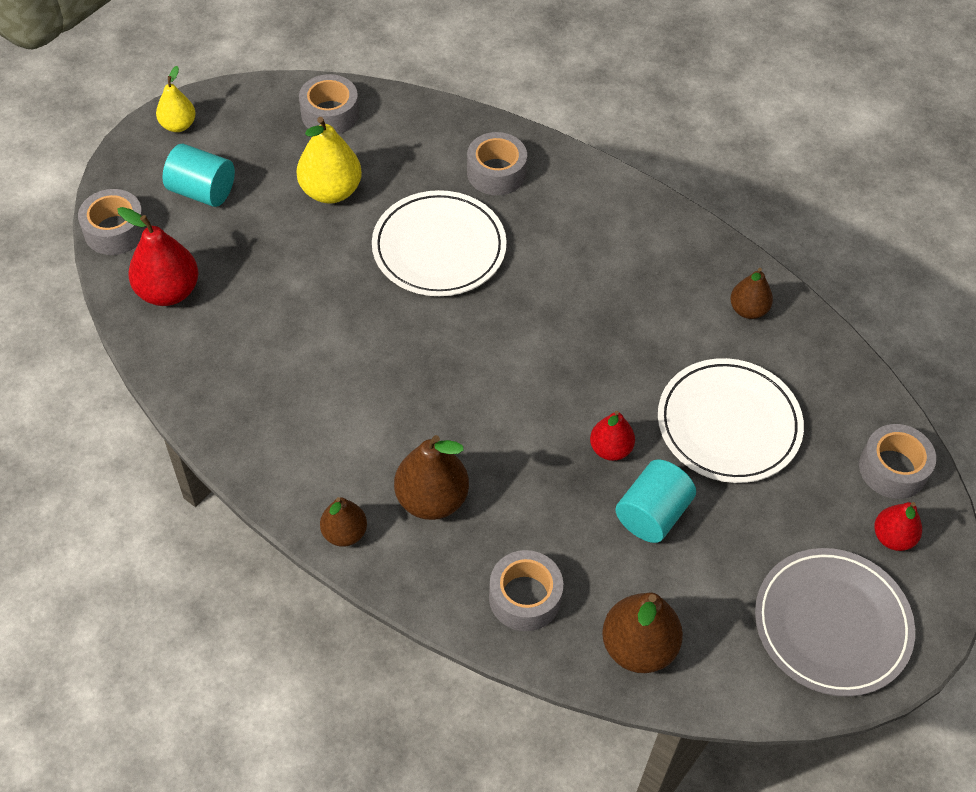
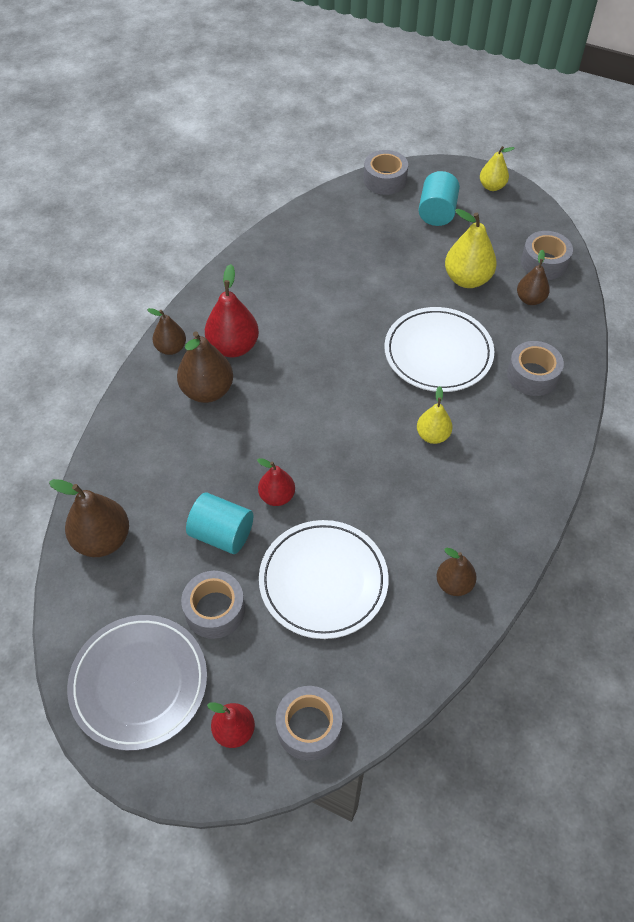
camera: 80 degrees right, 0 degrees up
(168, 291) = (343, 217): red pear -> red pear (233, 347)
(383, 143) = (530, 299): none -> brown pear
(525, 597) = (135, 460): grey tape -> grey tape (215, 610)
(557, 282) = (432, 435): none -> yellow pear

